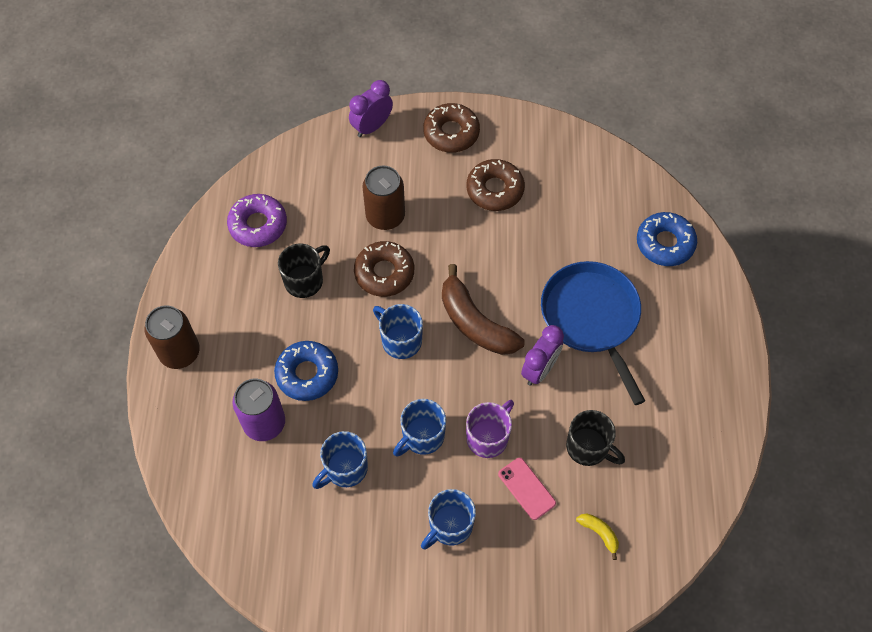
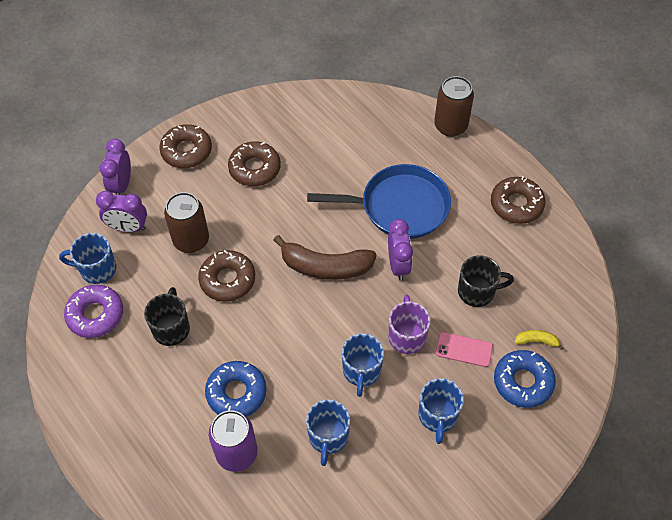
camera: 40 degrees left, 5 degrees down
(180, 352) = (119, 454): brown can -> brown can (450, 126)
(345, 168) = (128, 228): none -> purple clock
(400, 340) = (283, 317): blue mug -> blue mug (97, 269)
(591, 317) = (400, 206): blue pan -> blue pan turned 150 degrees clockwise
(665, 243) = (401, 126): blue donut -> blue donut (523, 382)
(704, 396) = (516, 204): none -> brown donut

